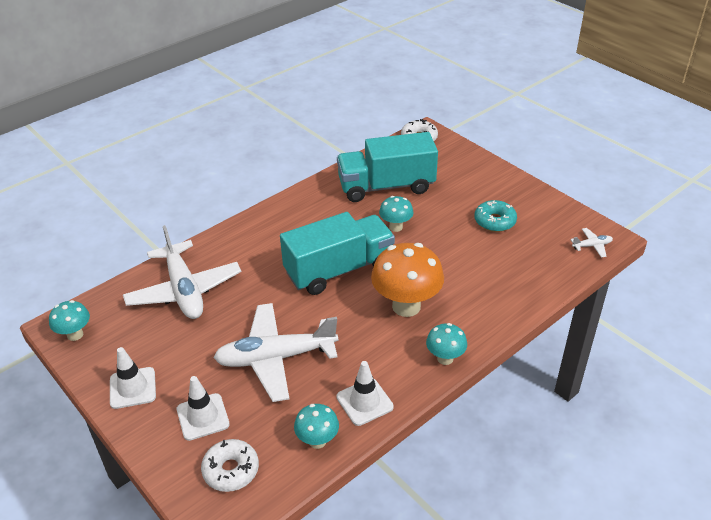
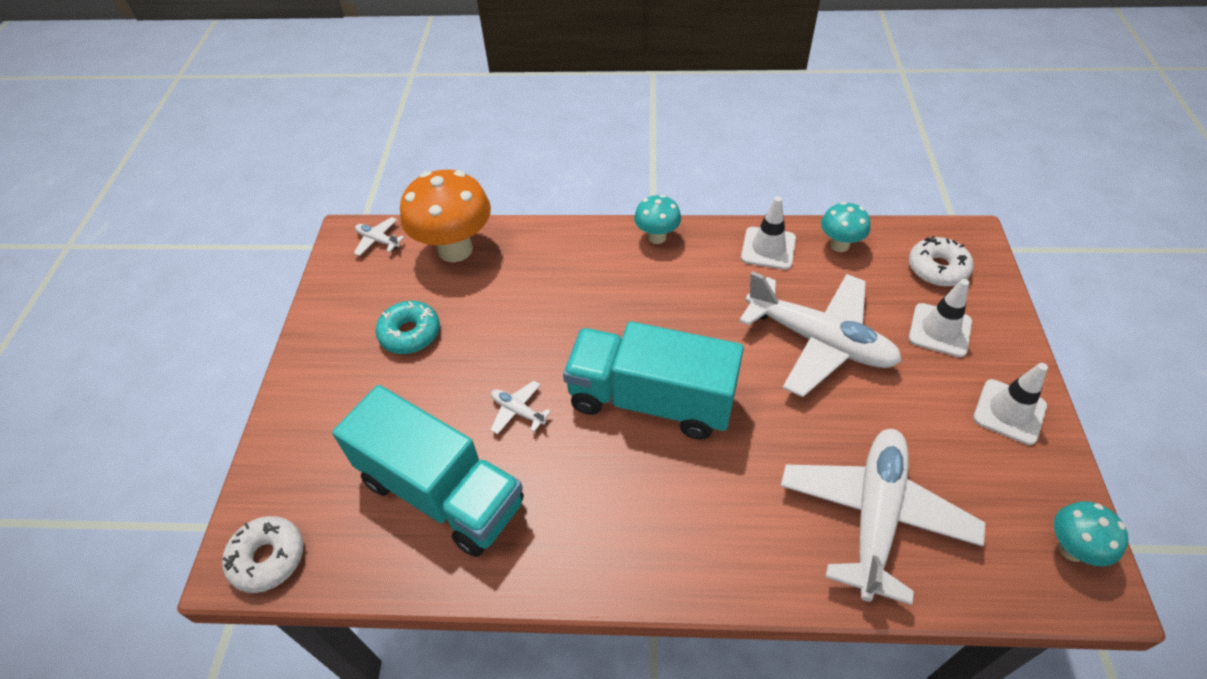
camera: 135 degrees left, 10 degrees up
(395, 227) = (518, 411): turquoise mushroom -> white plane
(406, 306) = (631, 305): orange mushroom -> orange mushroom (455, 249)

